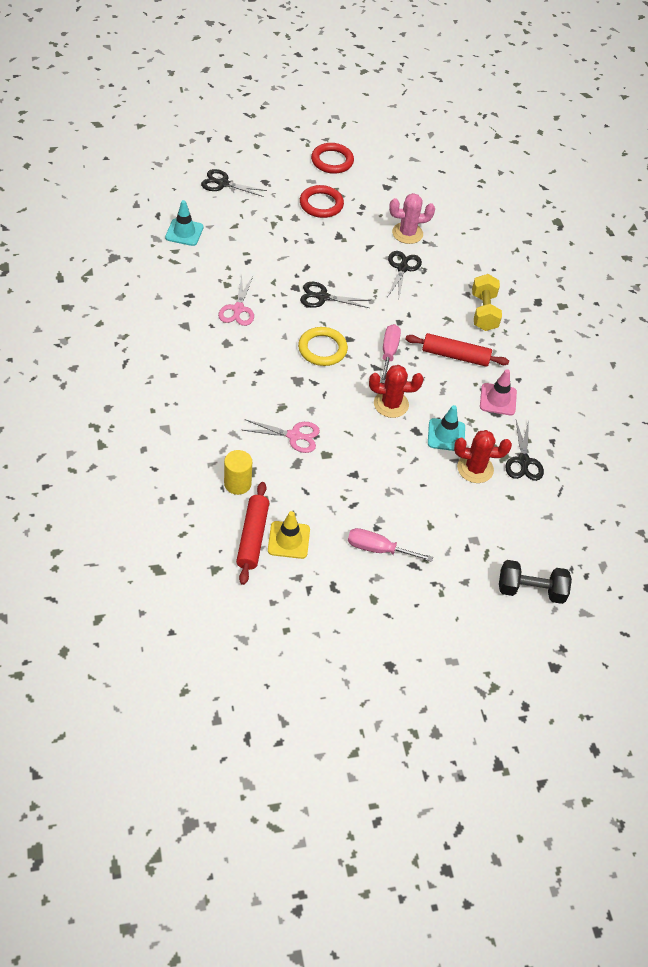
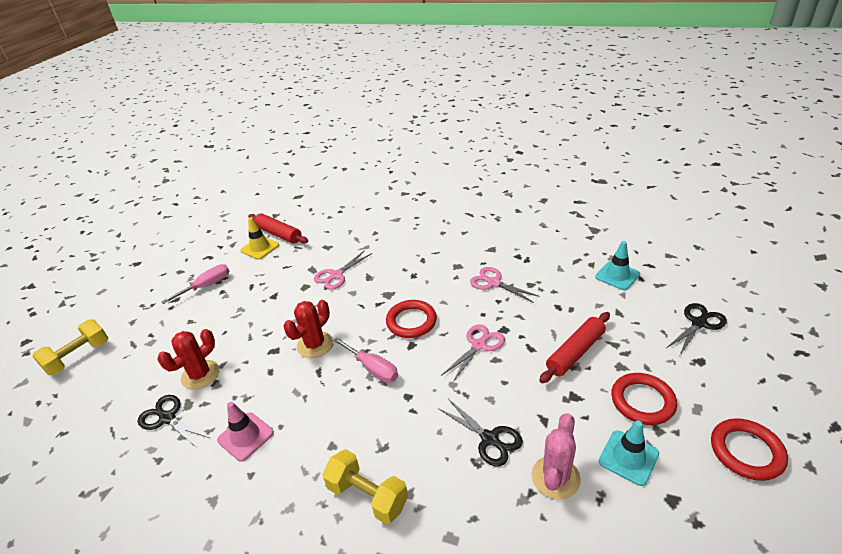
camera: 130 degrees right, 15 degrees down
(237, 483) = (323, 238): yellow cylinder -> none
(322, 297) = (479, 345): black scissors -> pink scissors
(322, 349) = (411, 321): yellow ring -> red ring
(446, 435) = (250, 370): turquoise traffic cone -> turquoise traffic cone (628, 457)
(455, 355) = (328, 426): red rolling pin -> red rolling pin (575, 352)
(530, 590) = (78, 357): black dumbbell -> yellow dumbbell

